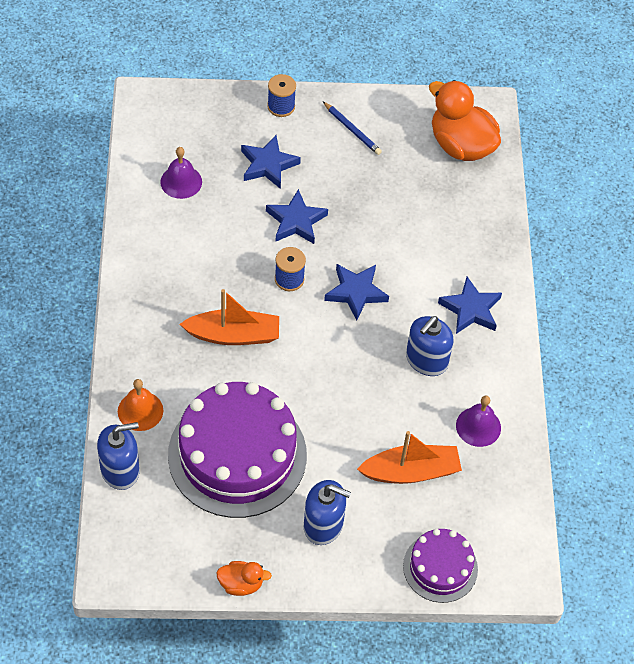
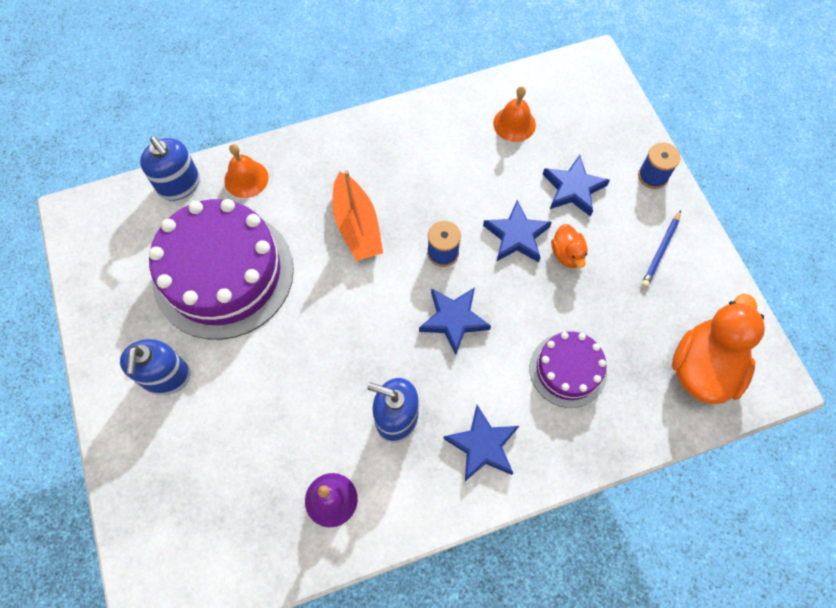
camera: 75 degrees right, 10 degrees up
(181, 182) = (514, 124): purple bell -> orange bell
(241, 584) = (84, 323): orange duck -> orange duck (567, 254)
(411, 471) = (252, 444): orange boat -> none
(440, 567) = (144, 510): purple cake -> purple cake (568, 370)

